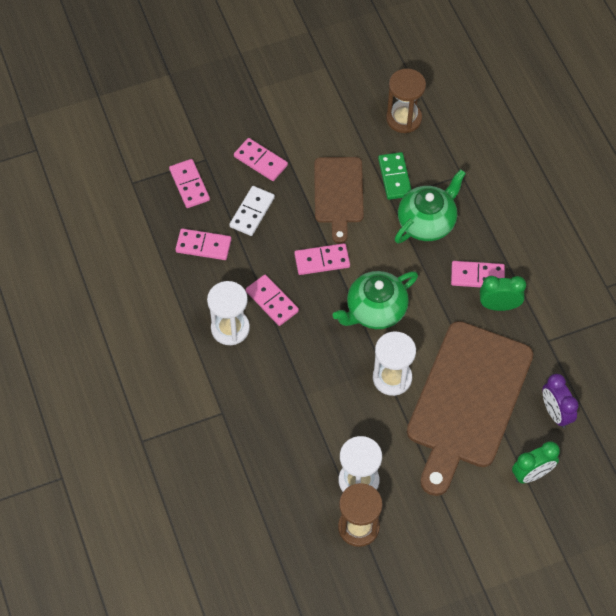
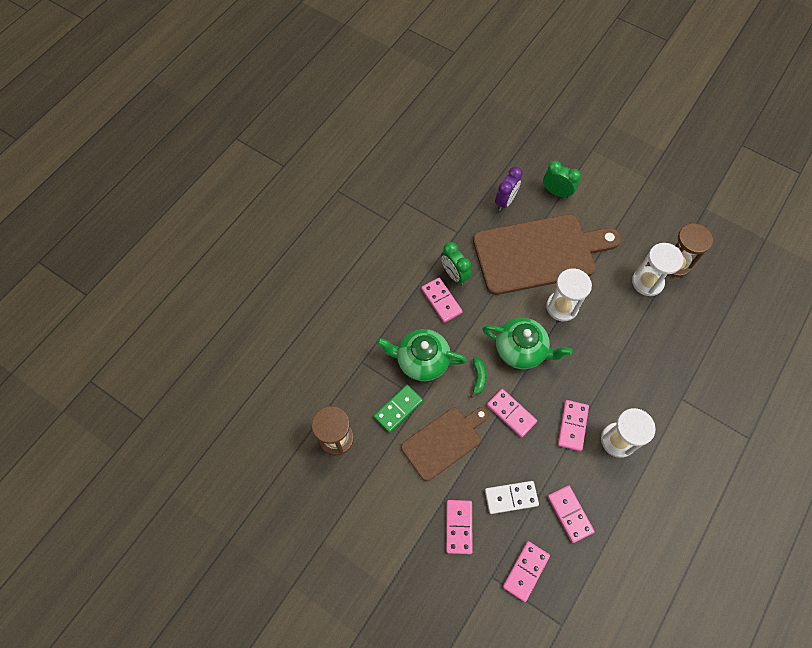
camera: 125 degrees left, 5 degrees up
(375, 256) = (478, 378): none -> green banana

